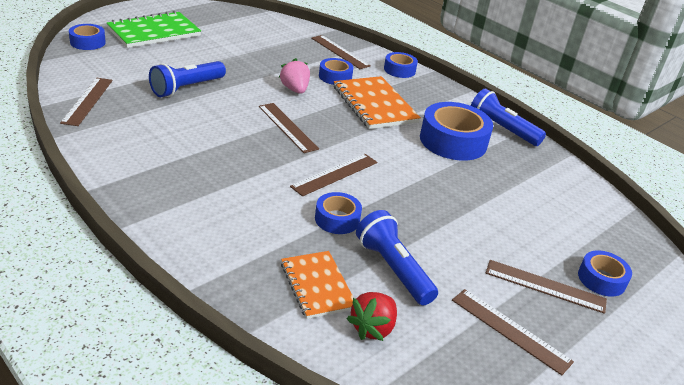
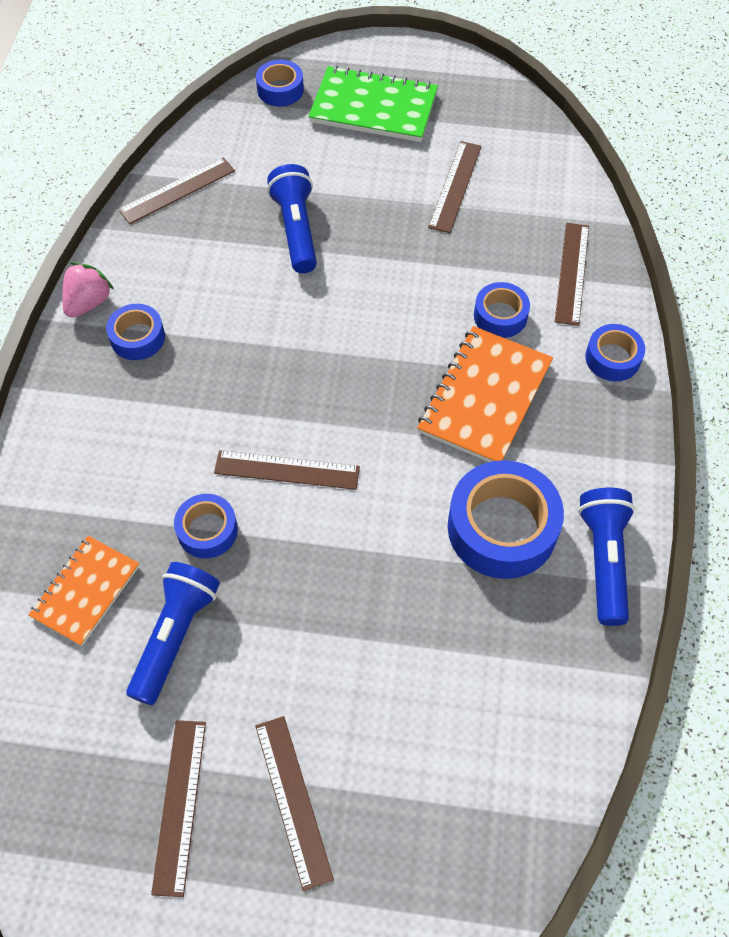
camera: 55 degrees right, 25 degrees up
(186, 88) = (296, 229): blue flashlight -> blue flashlight turned 75 degrees clockwise
(287, 127) = (328, 363): brown ruler -> brown ruler (455, 186)
(295, 89) = (417, 307): pink strawberry -> pink strawberry (88, 302)
(372, 328) = (68, 679): red strawberry -> none
(601, 279) = (370, 856): blue tape -> blue tape (138, 338)

